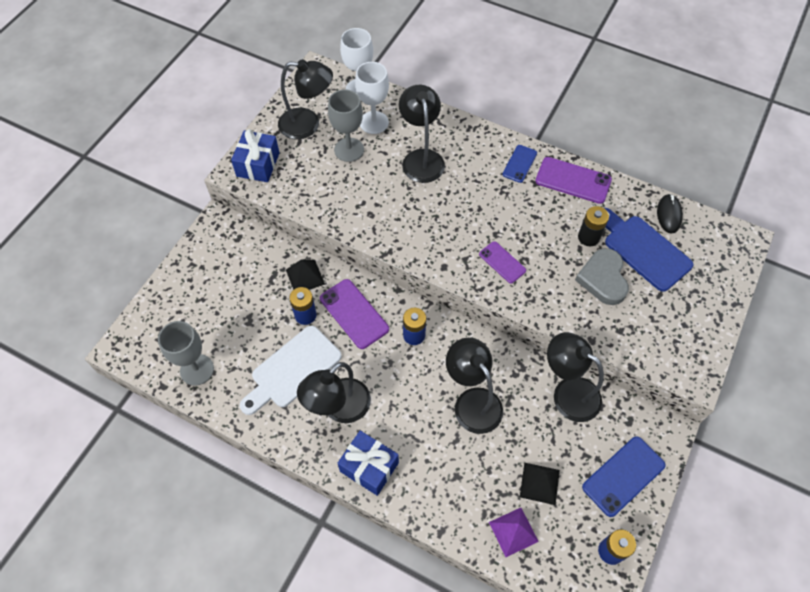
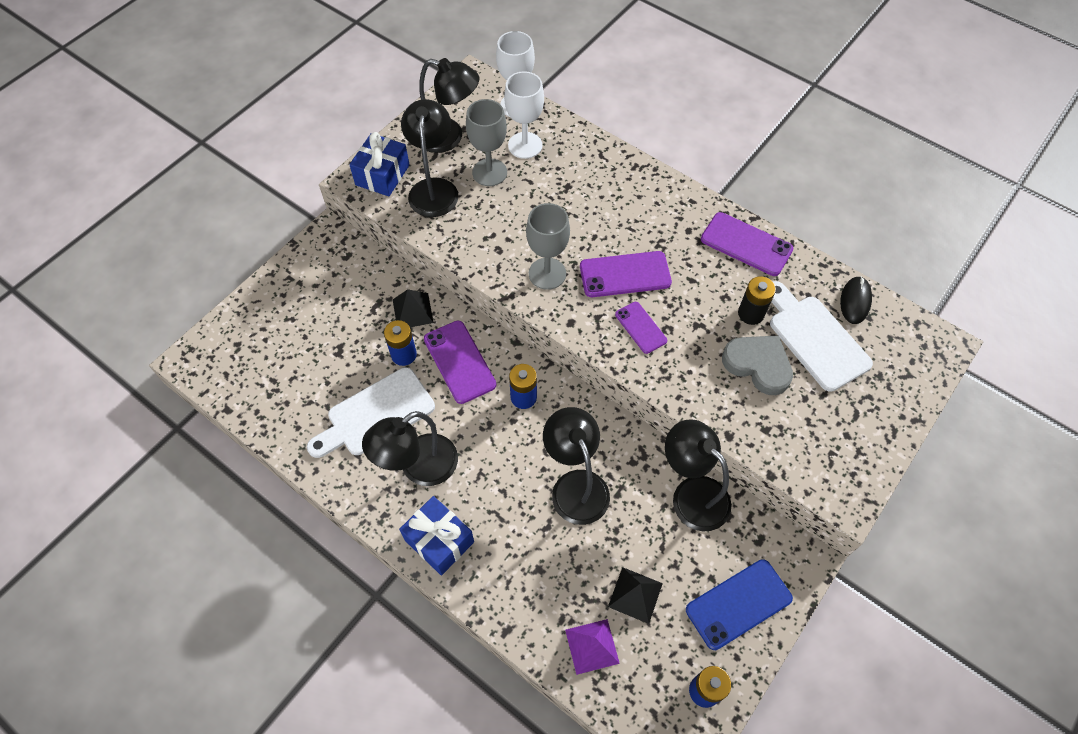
camera: 10 degrees right, 0 degrees up
(197, 369) = (268, 397): grey goblet -> grey goblet (547, 273)
(421, 158) = (571, 193): black lamp -> black lamp (434, 188)
(480, 220) = (625, 274): none -> purple phone
(519, 164) = (686, 216): blue phone -> none
(603, 279) = (758, 365): grey heart -> grey heart turned 120 degrees clockwise
(644, 250) = (815, 338): blue cutting board -> white cutting board

